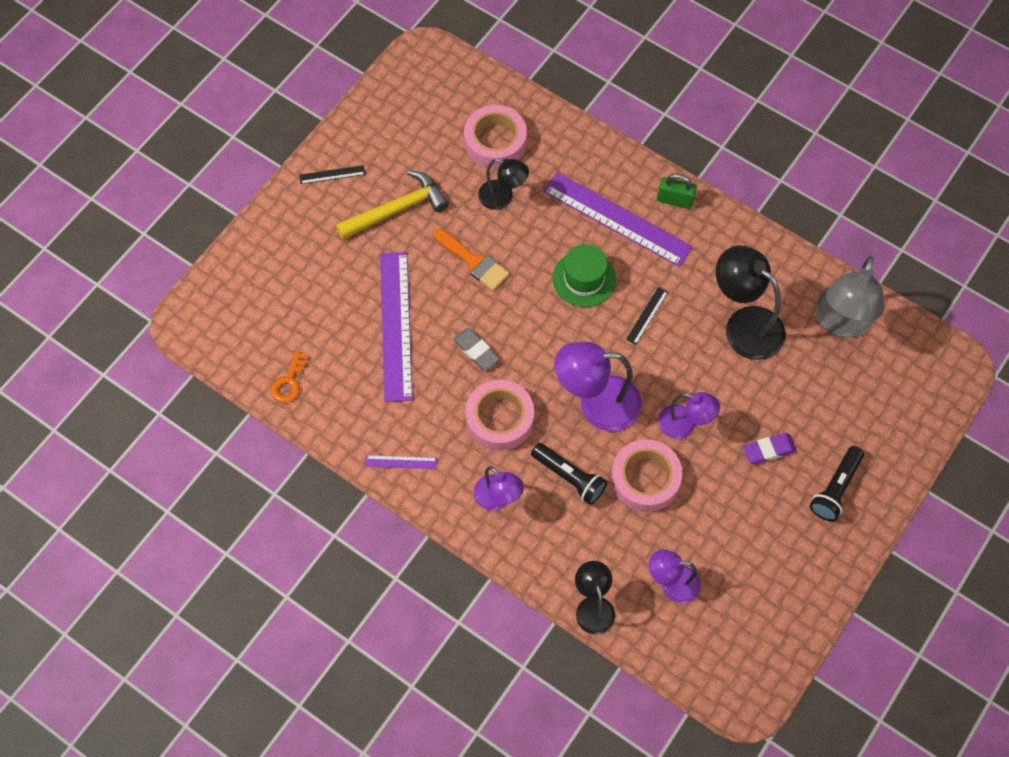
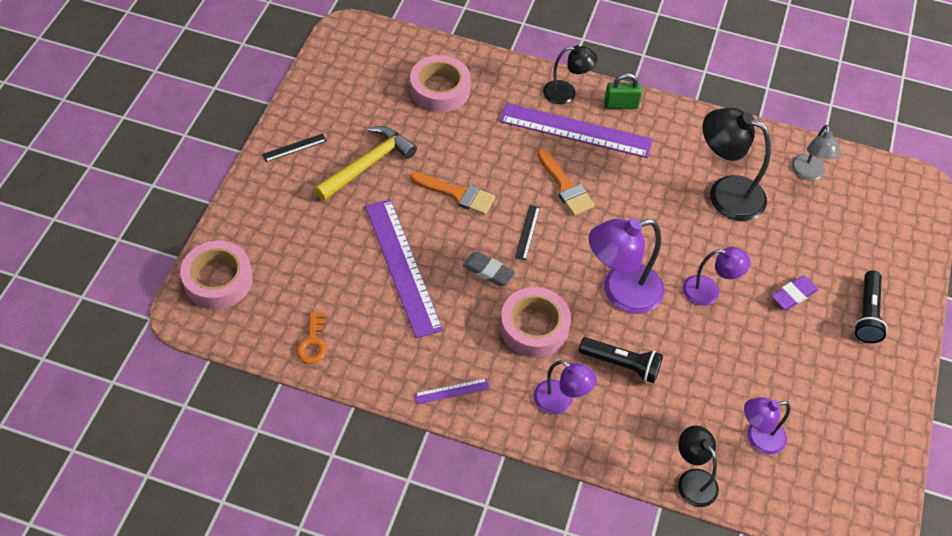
camera: 20 degrees left, 10 degrees down
(502, 197) = (464, 134): black lamp -> black lamp (566, 93)
(584, 279) = (565, 187): green hat -> orange brush
(645, 479) = (693, 348): pink tape -> pink tape (218, 280)
(647, 315) = (635, 205): black ruler -> black ruler (527, 232)
(841, 323) = (808, 173): grey lamp -> grey lamp, size x0.61

